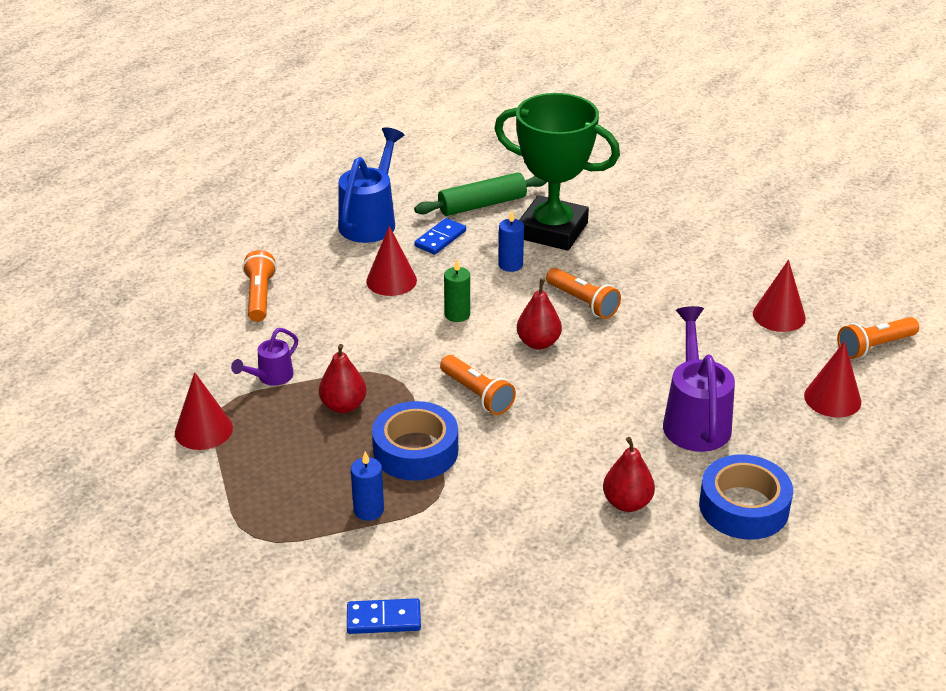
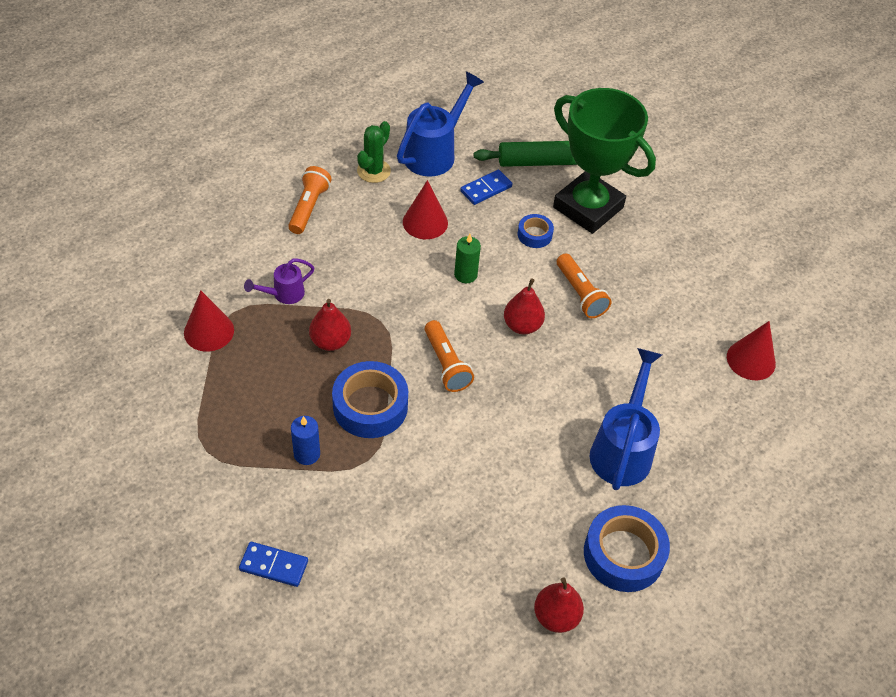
camera: 15 degrees right, 15 degrees up
(314, 250) = (373, 171): none -> green cactus
(510, 265) = (534, 235): blue candle -> blue tape
(627, 503) = (524, 517): red pear -> red pear (556, 616)
(695, 419) = (622, 449): purple watering can -> blue watering can
(832, 398) = (757, 465): red cone -> none
(874, 346) = (824, 421): orange flashlight -> none

